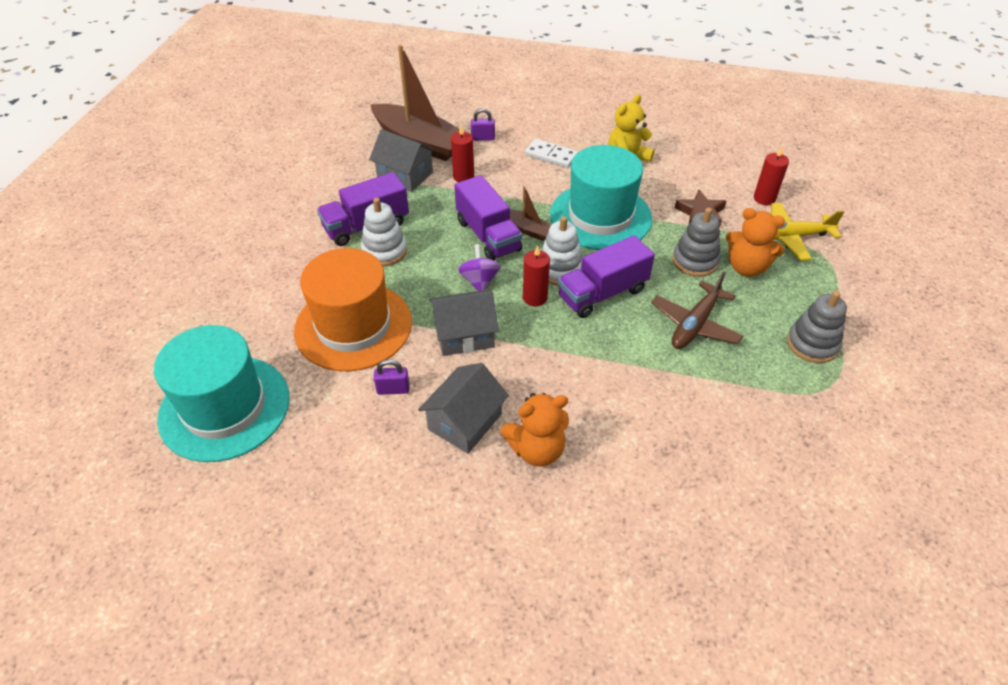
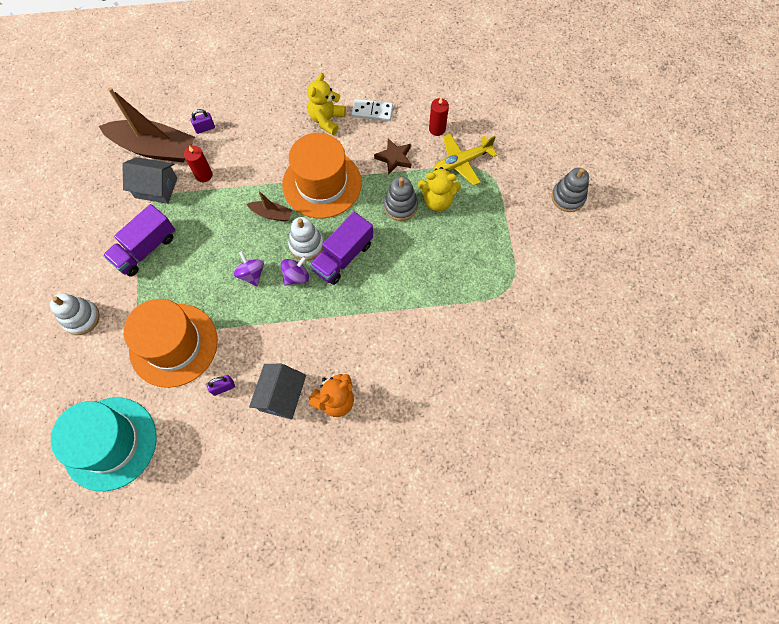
camera: 20 degrees left, 20 degrees up
(384, 251) = (169, 269): white stacking toy -> white stacking toy (81, 318)
(464, 335) = (257, 325): grey house -> none
(488, 236) = (243, 229): purple truck -> none
(535, 298) = (296, 276): red candle -> purple spinning top
(551, 156) = (266, 132): white domino -> white domino (372, 111)
(600, 216) = (322, 184): turquoise hat -> orange hat
(695, 325) = (413, 264): brown plane -> none
(746, 267) = (437, 200): orange teddy bear -> yellow teddy bear
(812, 344) = (493, 255): grey stacking toy -> grey stacking toy (568, 197)

